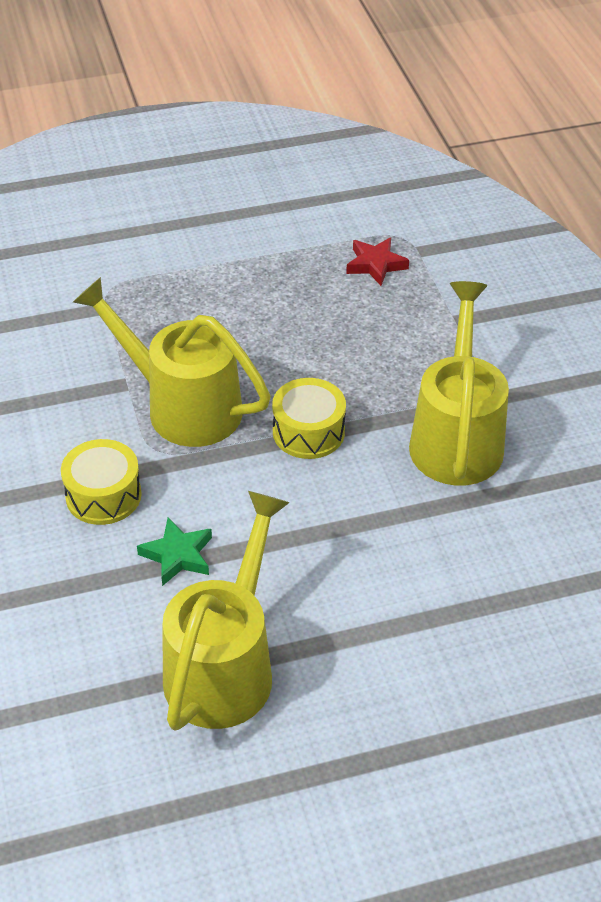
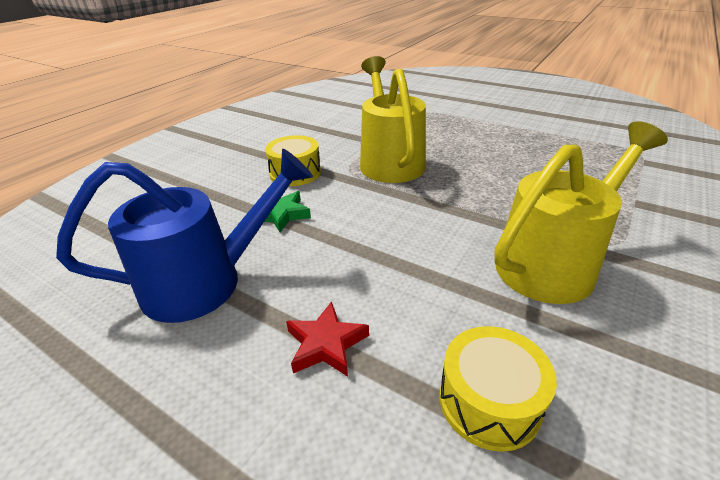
camera: 50 degrees right, 10 degrees down
(225, 665) = (208, 281): yellow watering can -> blue watering can
(308, 432) = (443, 204): yellow drum -> yellow drum (489, 401)
(375, 265) = (600, 156): red star -> red star (326, 344)

